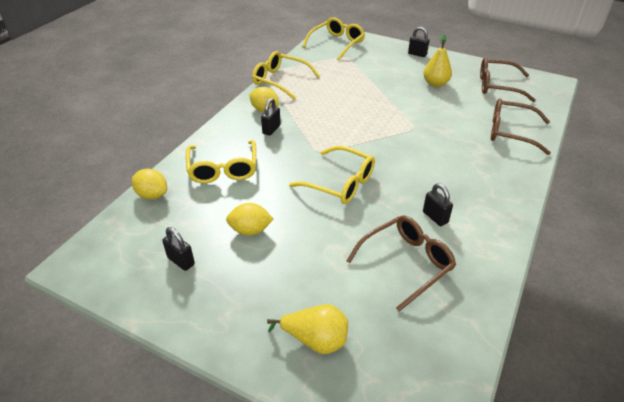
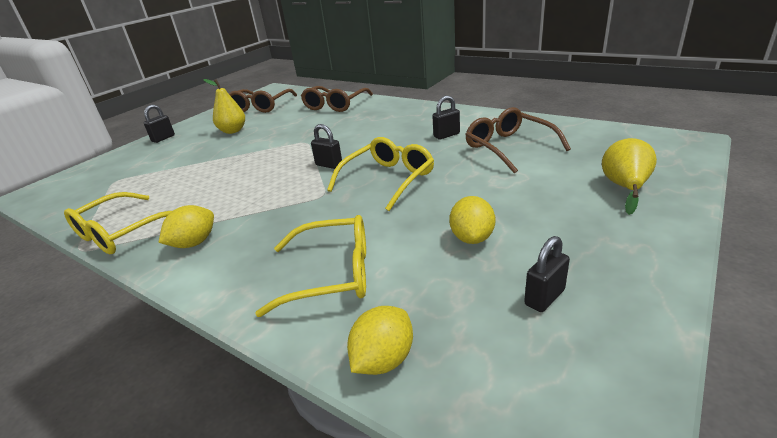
camera: 80 degrees left, 10 degrees down
(271, 129) = (252, 233): black padlock -> black padlock (329, 165)
(336, 44) = (72, 188): yellow glasses -> none

